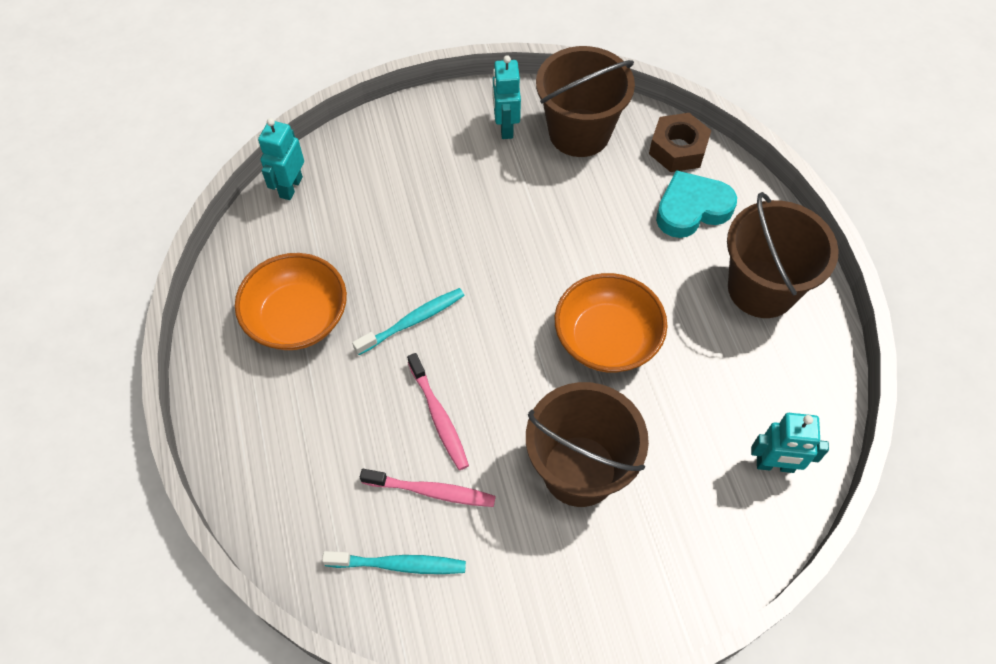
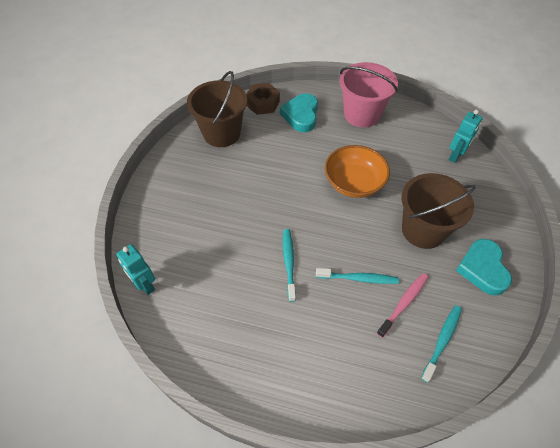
camera: 60 degrees left, 5 degrees down
(298, 318) = (247, 324): orange bowl -> none
(439, 416) = (358, 278): pink toothbrush -> turquoise toothbrush
(505, 127) = (192, 161): turquoise robot -> none
(559, 583) = (482, 269): none -> turquoise heart
(761, 289) = (362, 114): brown bucket -> pink bucket

